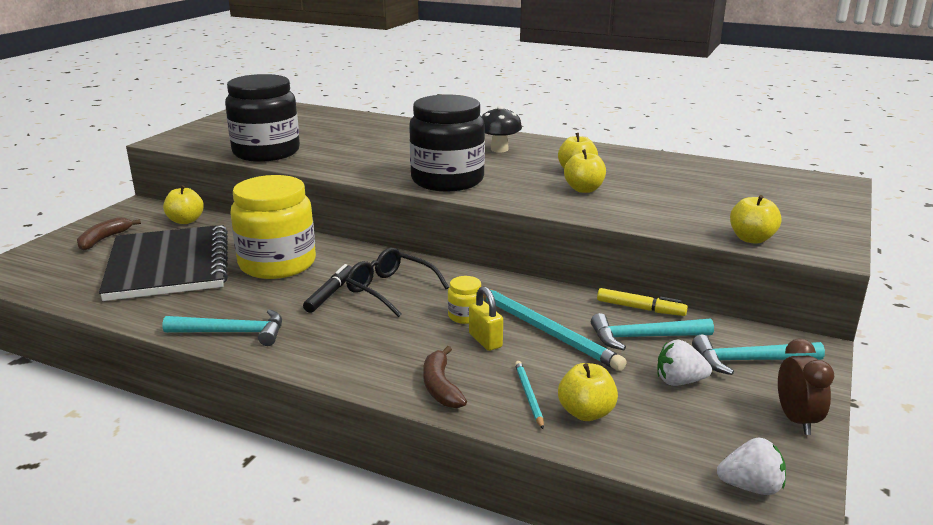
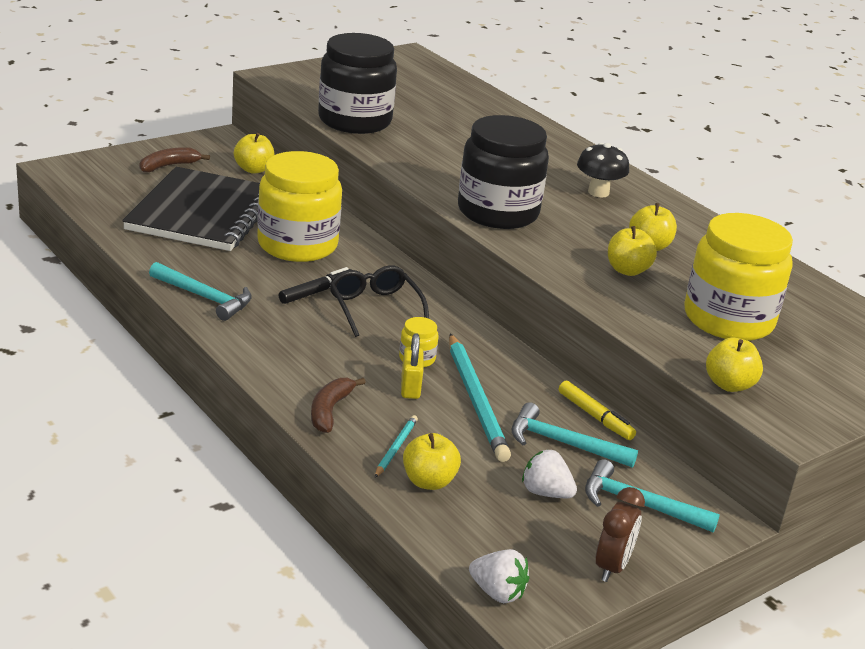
camera: 25 degrees right, 5 degrees up
(688, 198) = (728, 319): none -> yellow jar

